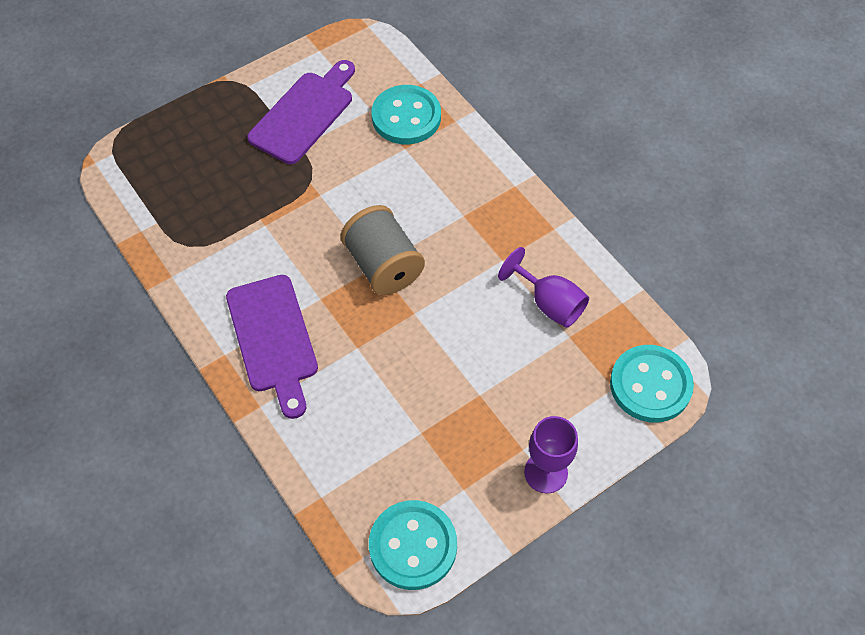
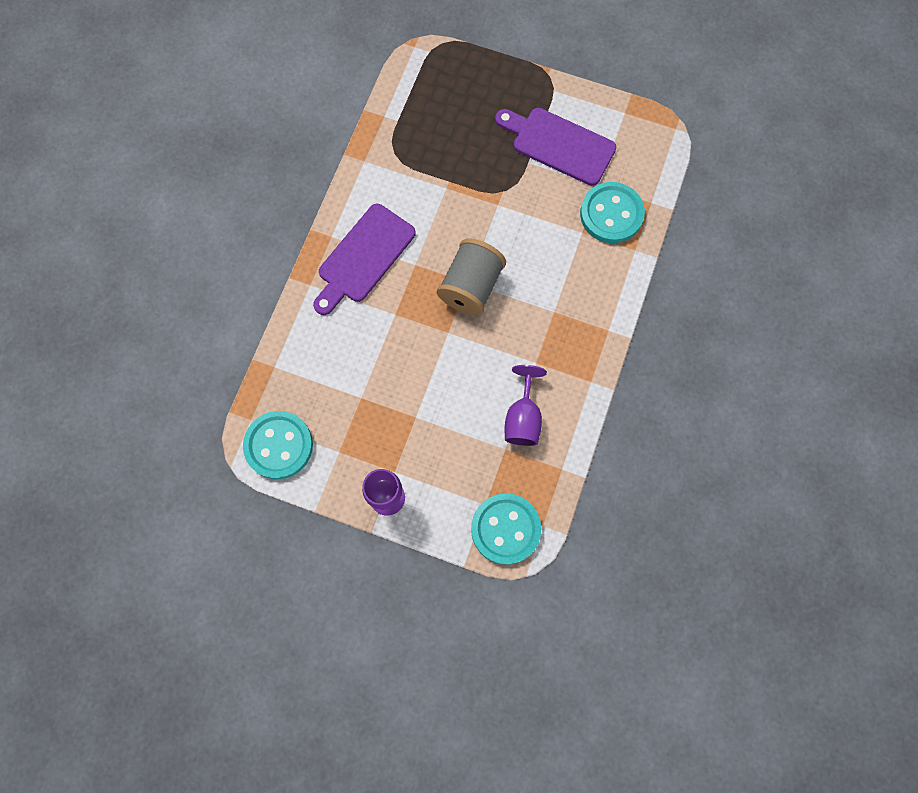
camera: 55 degrees right, 15 degrees up
(304, 114) = (558, 145): purple cutting board -> purple cutting board turned 150 degrees counterclockwise

